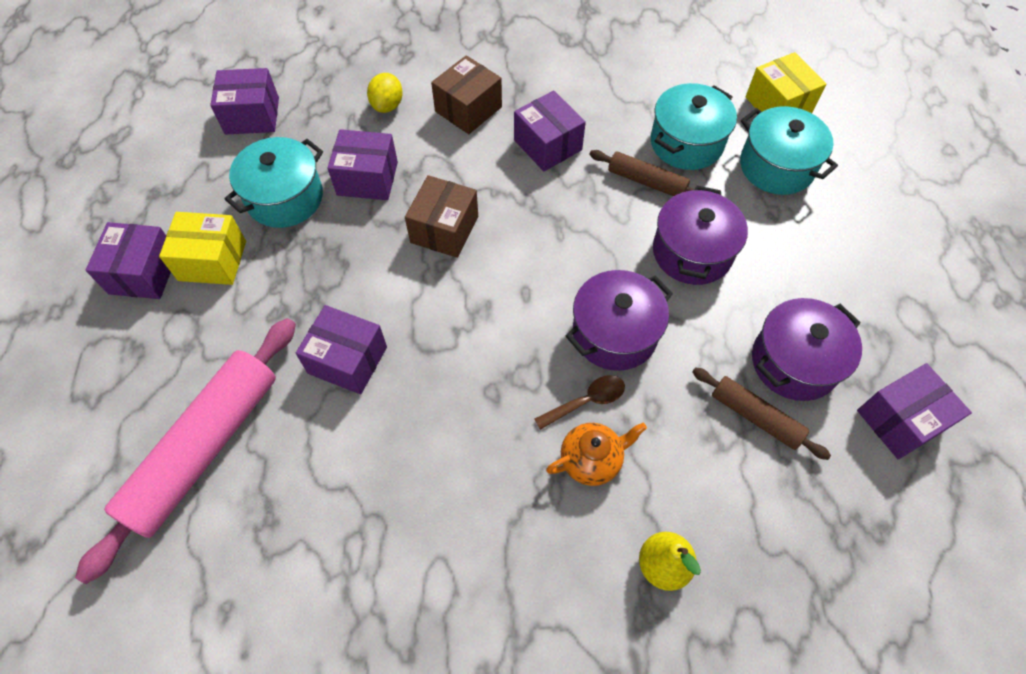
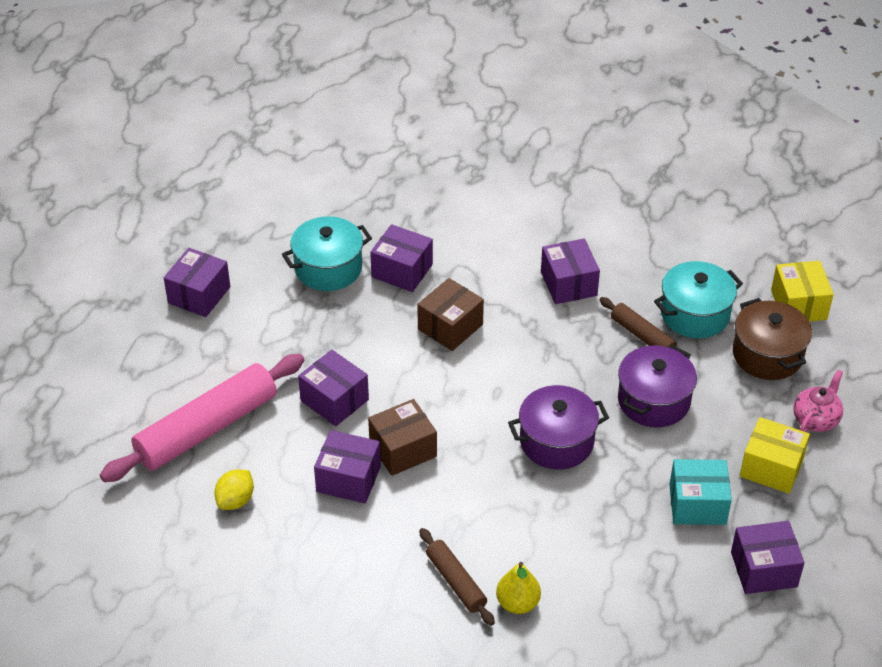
camera: 20 degrees right, 15 degrees down
(212, 261) = (254, 300): yellow box -> yellow box (771, 467)
(252, 116) = (324, 195): purple box -> purple box (348, 479)
(387, 105) = (442, 216): yellow lemon -> yellow lemon (235, 500)
(468, 109) = (512, 237): brown box -> brown box (403, 449)
(586, 401) = (510, 482): brown spoon -> none
(591, 460) = (495, 521): orange teapot -> none
(755, 416) = (643, 531): brown rolling pin -> brown rolling pin (456, 581)
(776, 166) = (767, 355): turquoise pot -> brown pot
(794, 362) = (697, 504): purple pot -> turquoise box
(858, 224) = (816, 419): none -> pink teapot

